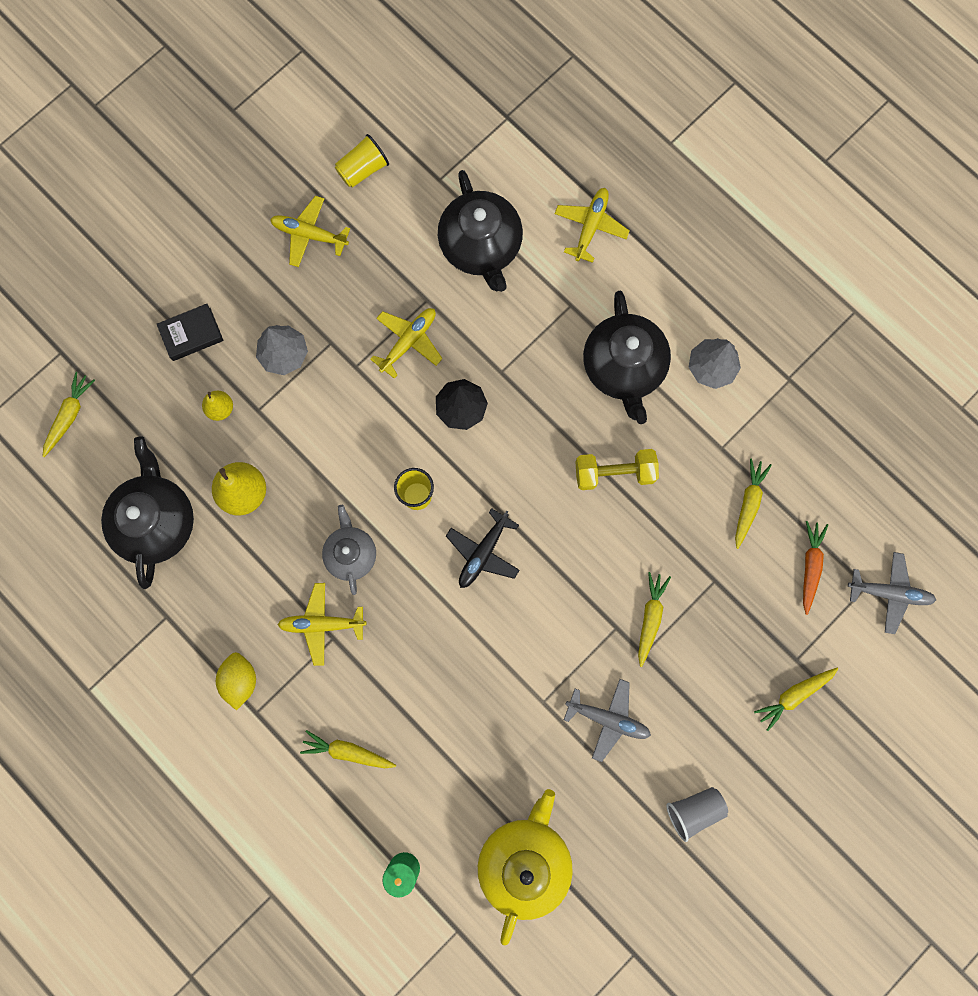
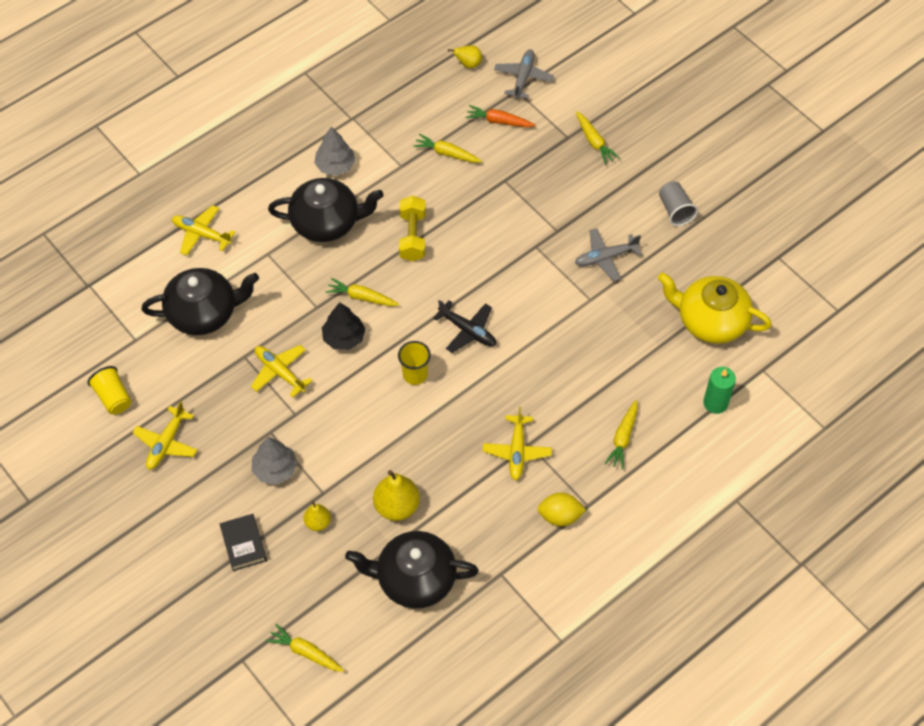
camera: 85 degrees left, 20 degrees down
(351, 554) = (459, 426): grey teapot -> none
(608, 719) = (605, 258): grey plane -> grey plane turned 135 degrees counterclockwise
(650, 618) = (530, 224): yellow carrot -> yellow carrot (362, 297)
(901, 518) = (468, 64): none -> yellow pear

